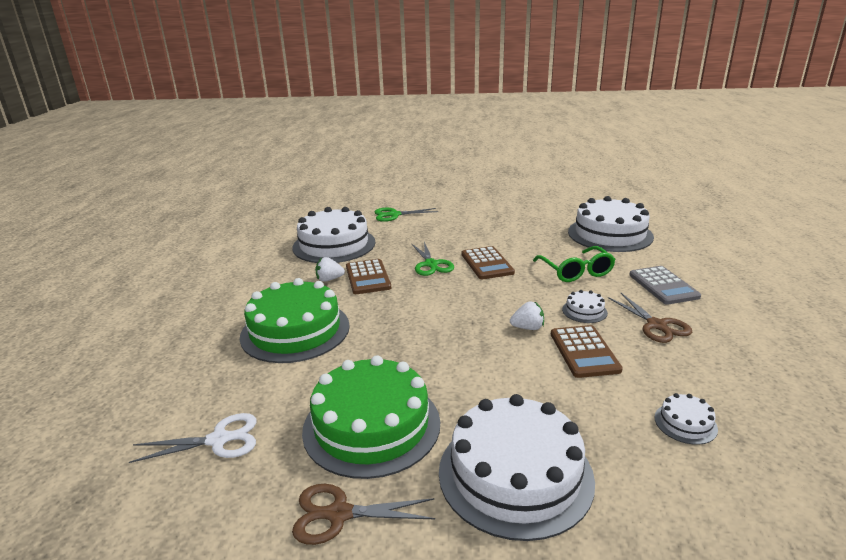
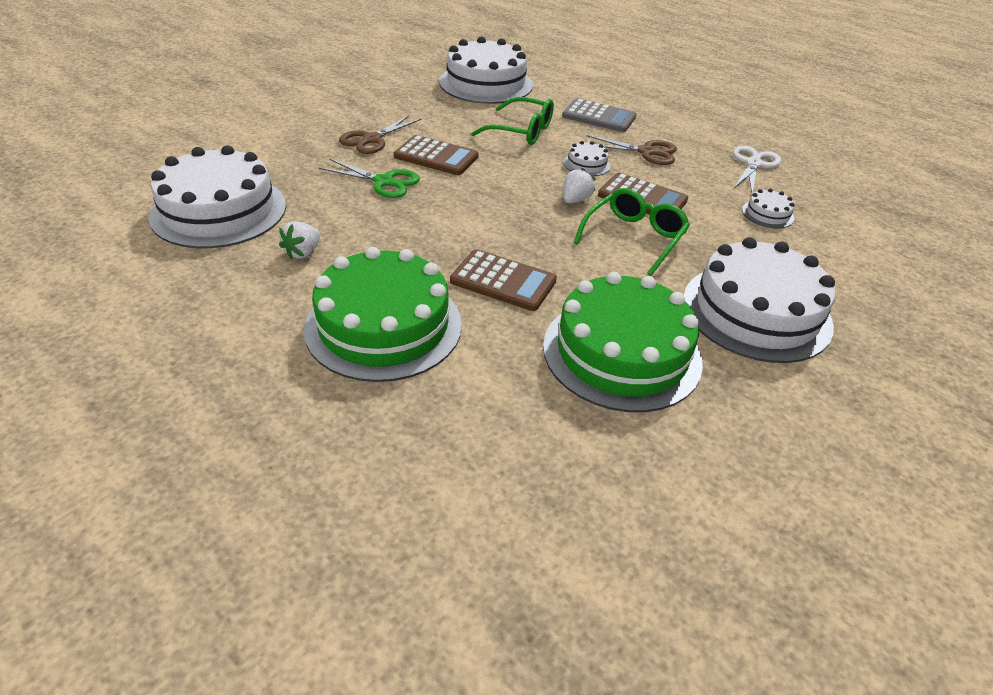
camera: 55 degrees left, 15 degrees up
(218, 440) = (534, 468): white scissors -> white scissors (753, 164)
(339, 514) = (726, 427): brown scissors -> brown scissors (372, 139)
(368, 277) = (344, 228): brown calculator -> brown calculator (503, 281)
(394, 215) = (224, 141): green scissors -> none
(522, 371) = (634, 237): none -> green glasses

